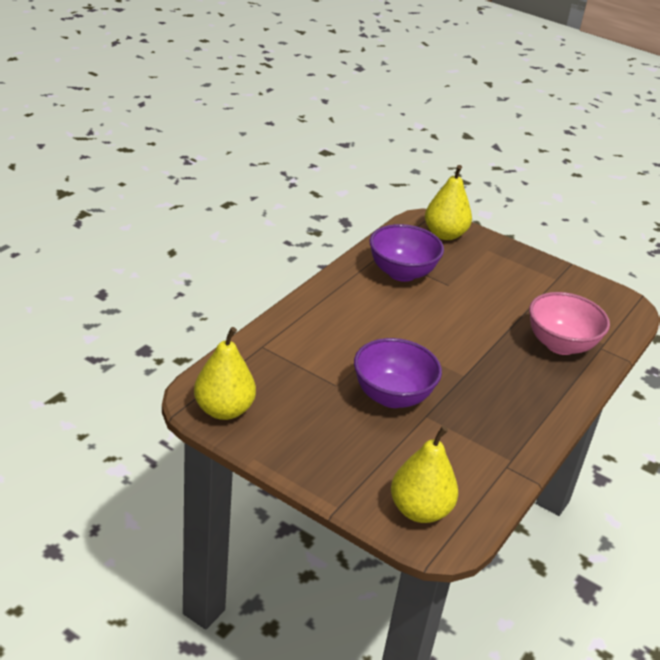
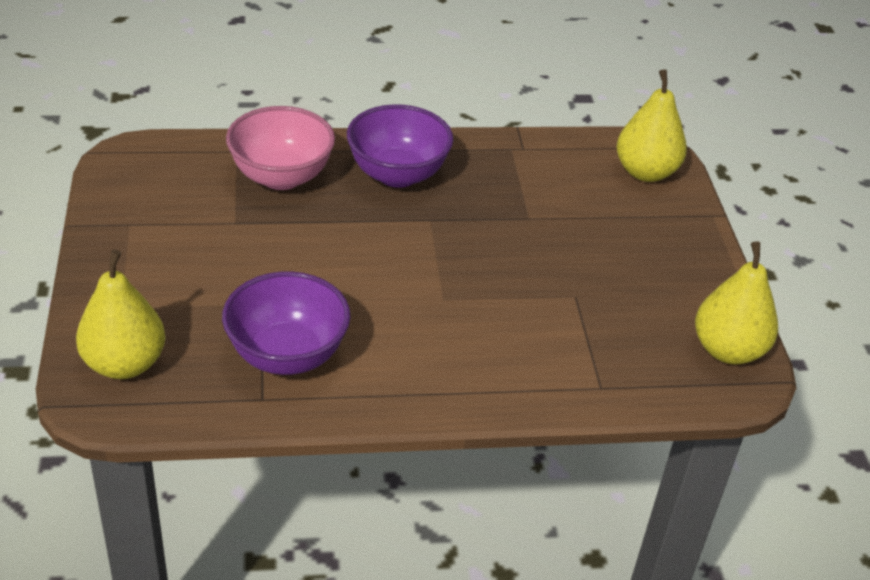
camera: 130 degrees left, 5 degrees up
(392, 396) = (534, 250): purple bowl -> purple bowl (397, 174)

